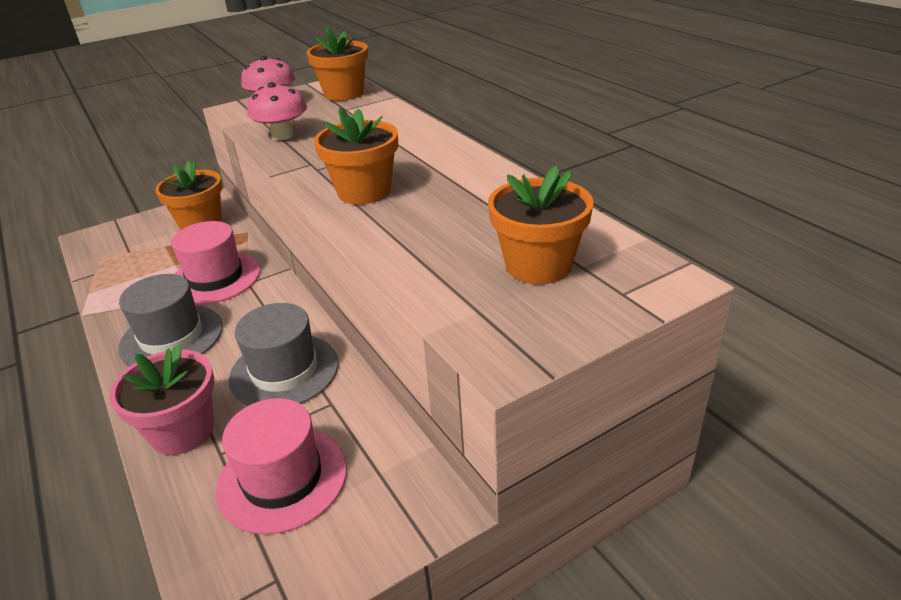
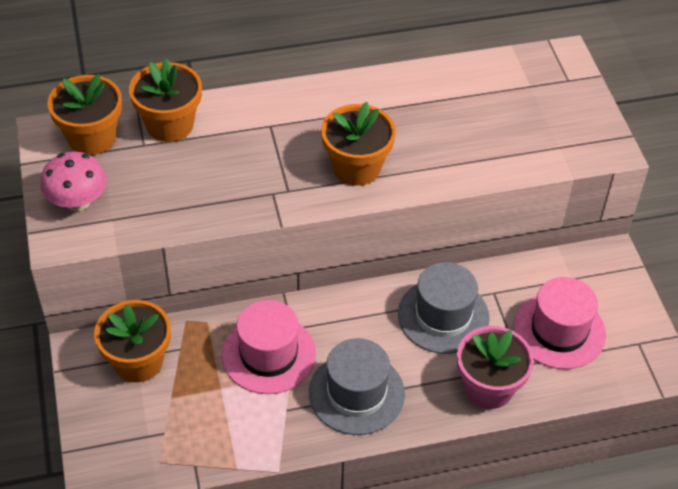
camera: 75 degrees left, 15 degrees up
(282, 135) = (183, 205): pink mushroom -> none
(538, 265) = (520, 104): orange flower pot -> orange flower pot (170, 124)

